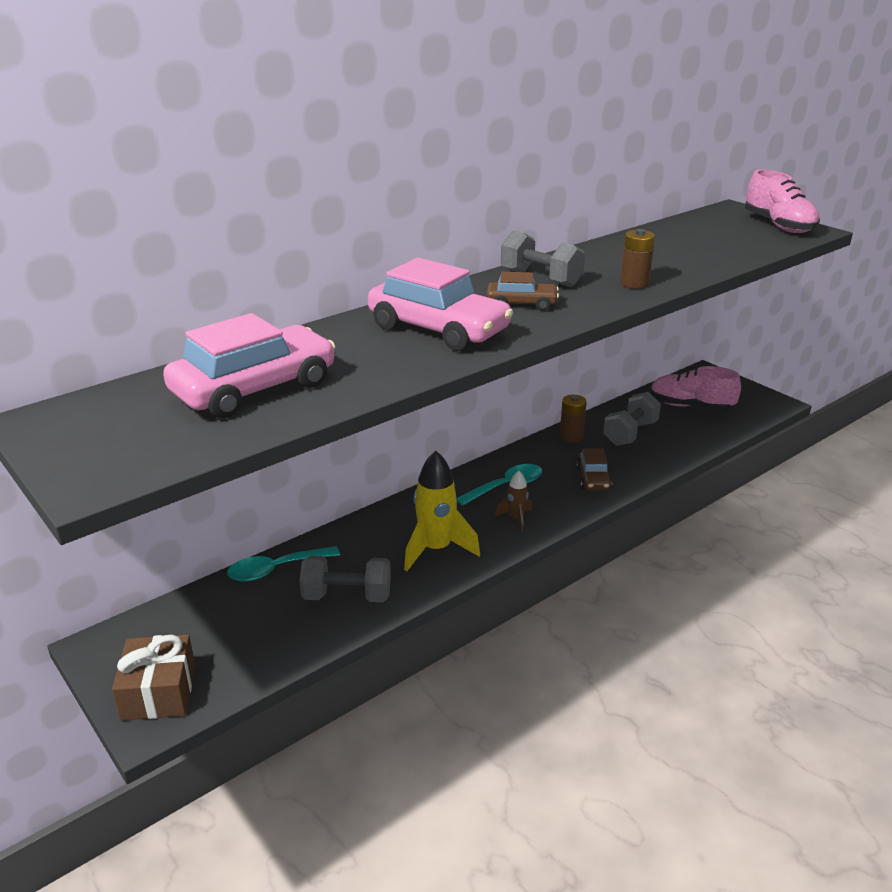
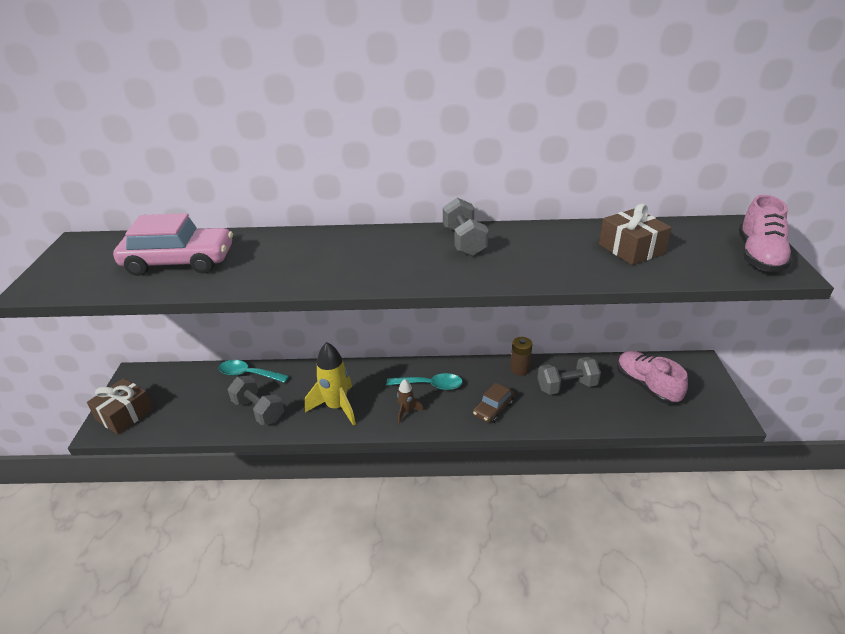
camera: 40 degrees right, 5 degrees up
(438, 329) = (332, 259): pink car -> none
(521, 304) = (415, 258): brown car -> none
(634, 283) = (523, 270): brown battery -> none
(686, 245) = (631, 249): none -> brown gift

